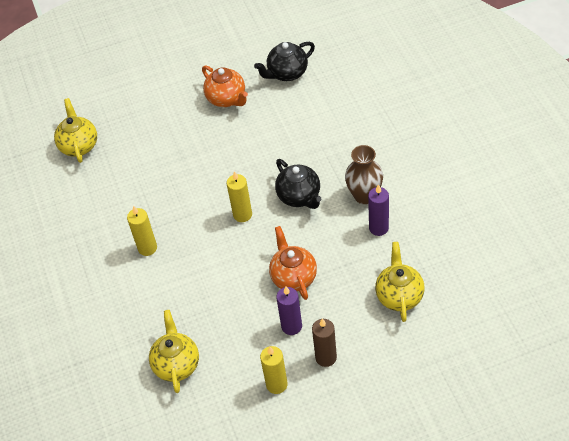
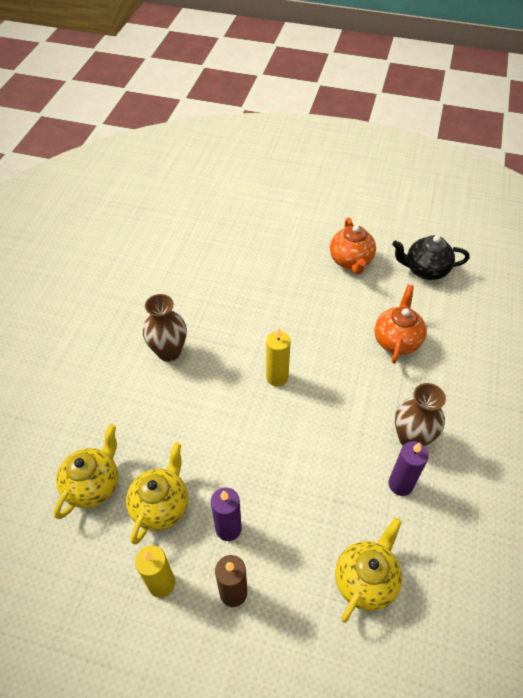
camera: 30 degrees right, 0 degrees up
(79, 145) = (194, 228): yellow teapot -> yellow teapot (161, 506)
(147, 248) = (169, 352): yellow candle -> brown vase
(293, 277) = (273, 475): orange teapot -> orange teapot (396, 340)
(299, 196) = (345, 395): black teapot -> none

